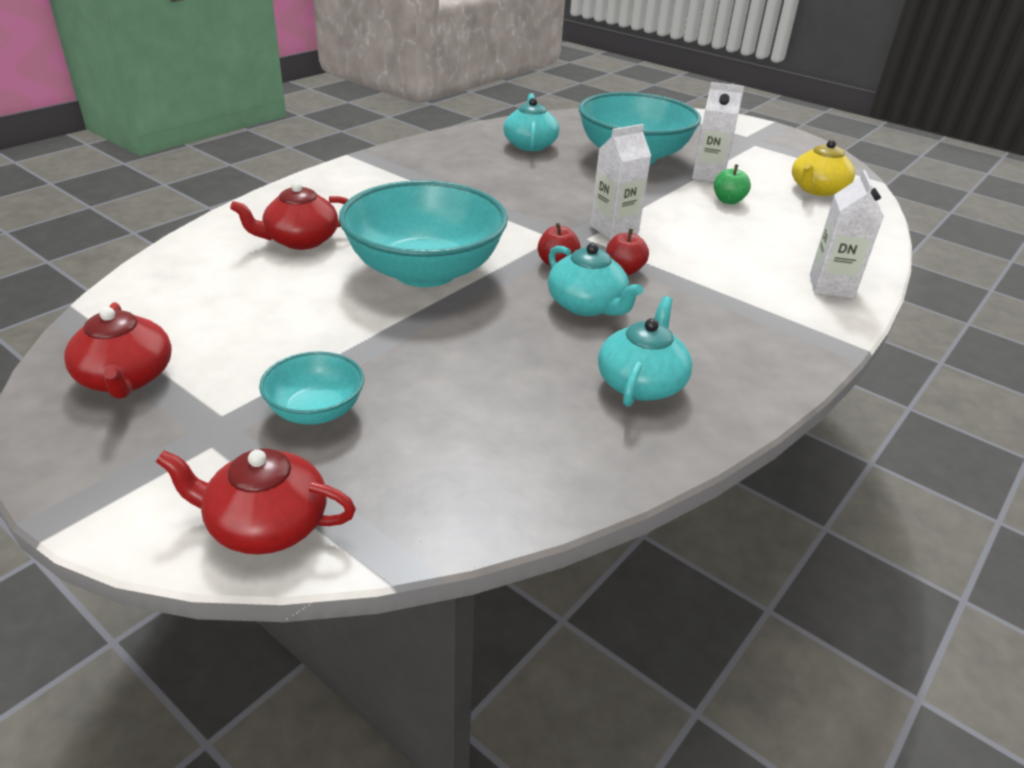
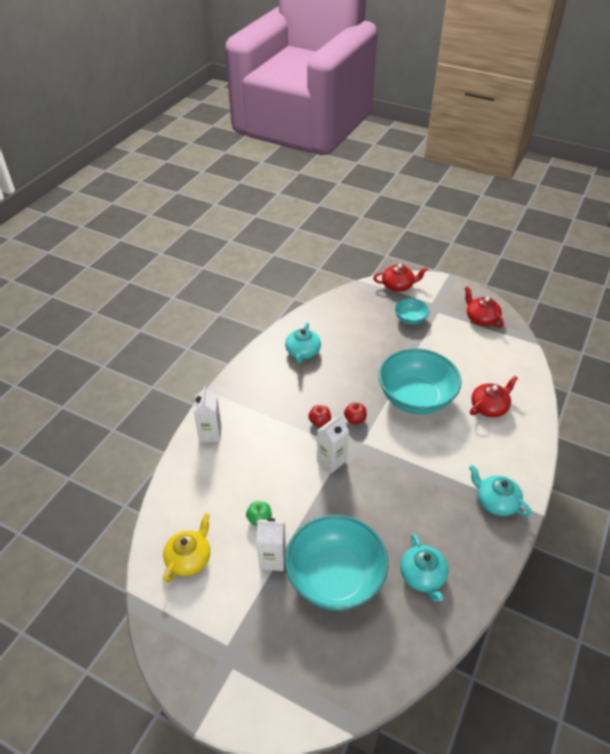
camera: 170 degrees right, 10 degrees up
(587, 305) = (332, 391): turquoise teapot -> turquoise teapot (496, 502)

